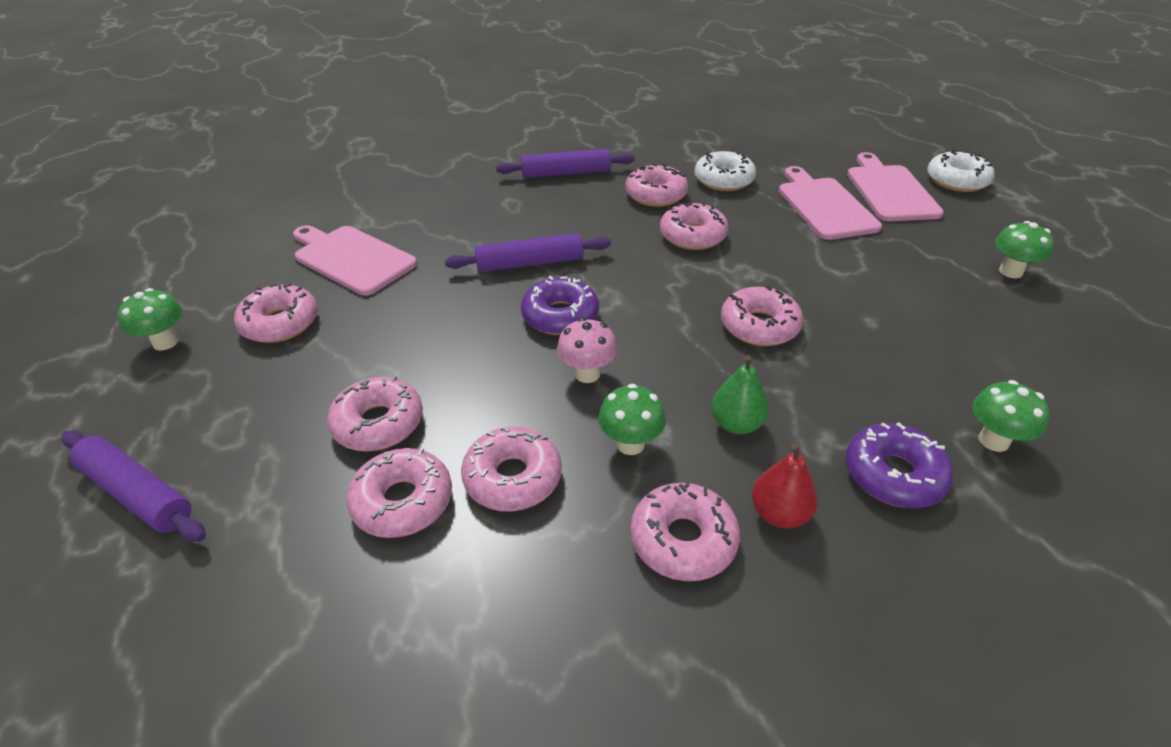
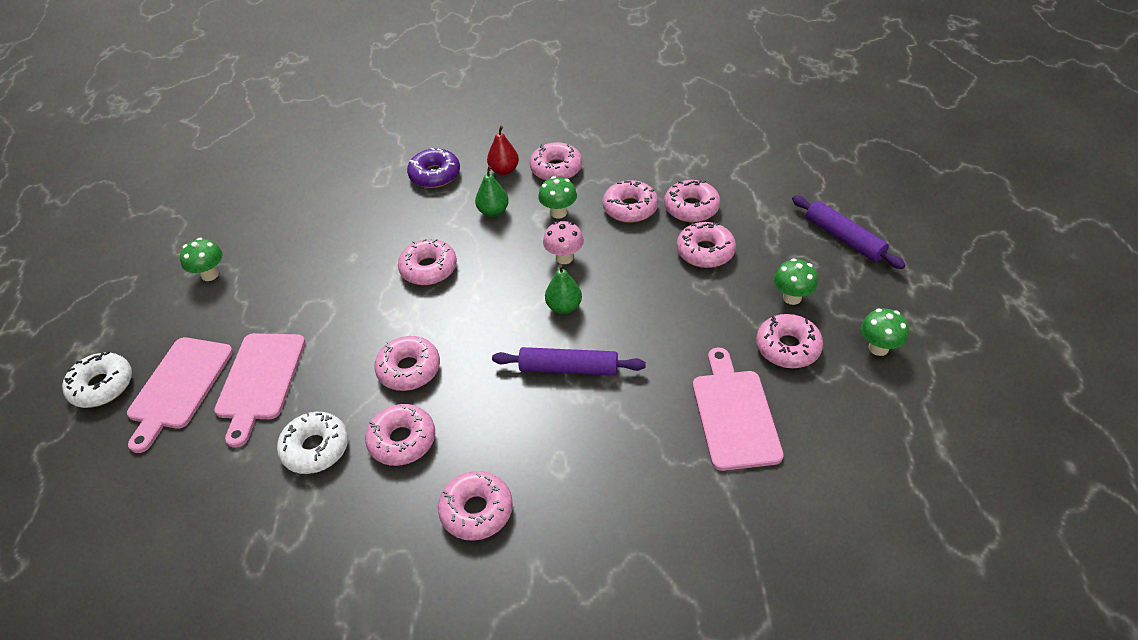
camera: 160 degrees left, 5 degrees up
(351, 258) = (734, 414): pink cutting board -> pink cutting board turned 150 degrees counterclockwise
(560, 316) = (564, 307): purple donut -> green pear
(566, 173) = (476, 511): purple rolling pin -> pink donut
(993, 440) = (368, 179): green mushroom -> green mushroom (792, 297)

